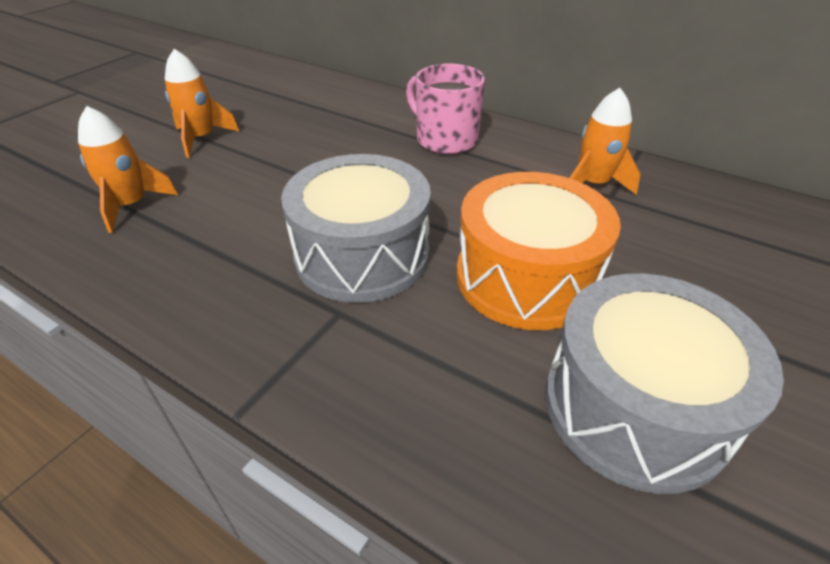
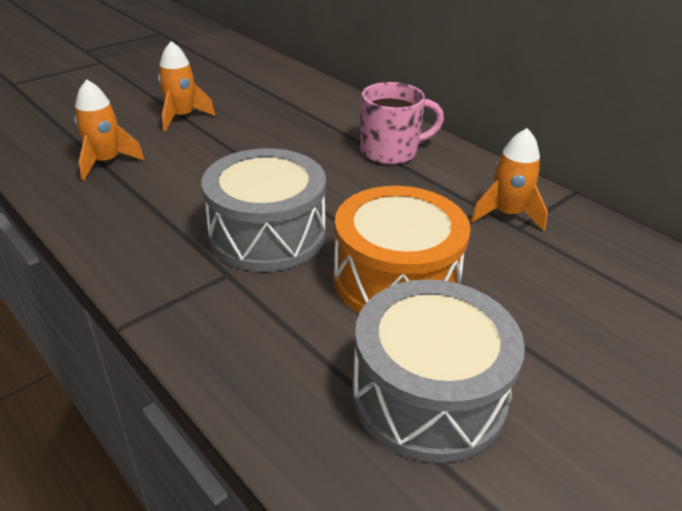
camera: 15 degrees right, 5 degrees down
(445, 139) = (391, 151): pink mug -> pink mug turned 105 degrees clockwise

